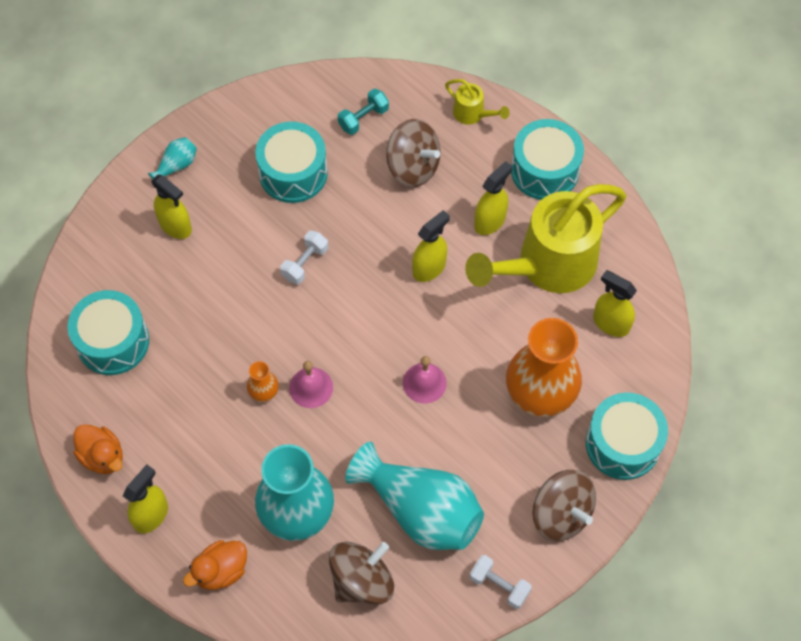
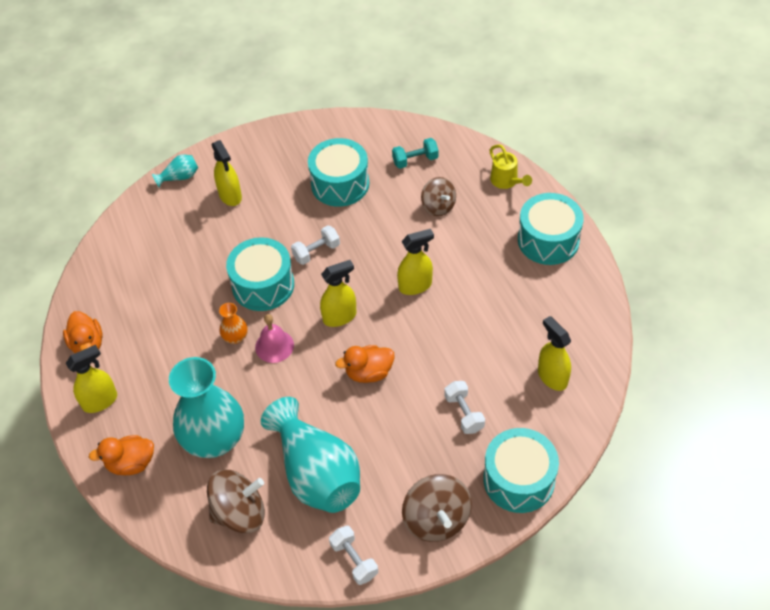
camera: 25 degrees right, 10 degrees down
(113, 341) = (140, 263): turquoise drum -> turquoise drum (263, 285)
(176, 166) = (253, 154): turquoise vase -> turquoise vase (179, 177)
(413, 167) = (438, 206): brown spinning top -> brown spinning top, size x0.66
(424, 383) = (369, 373): pink bell -> orange duck
(490, 221) = (483, 265): yellow spray bottle -> yellow spray bottle (340, 317)
(540, 393) = (464, 413): orange vase -> white dumbbell
(547, 265) = (517, 314): yellow watering can -> none

